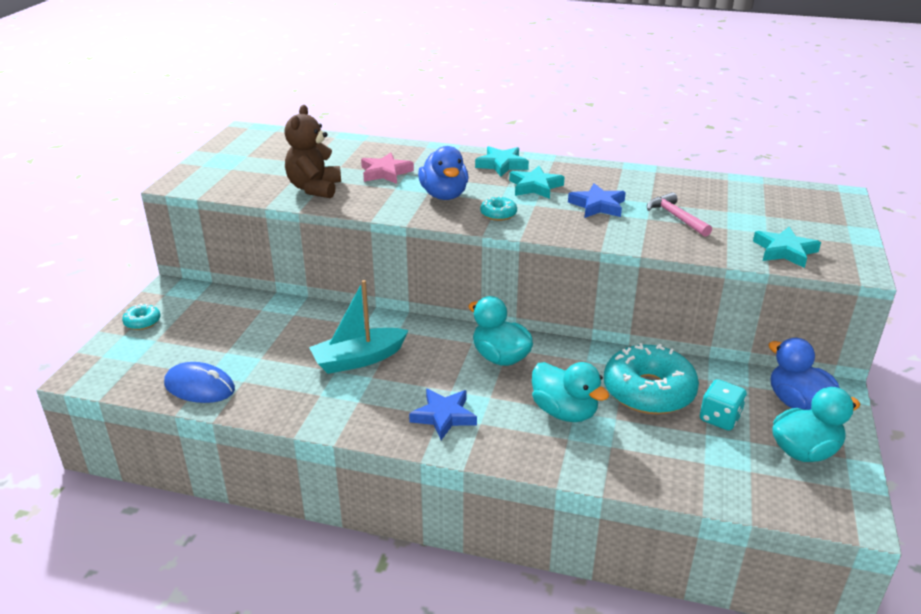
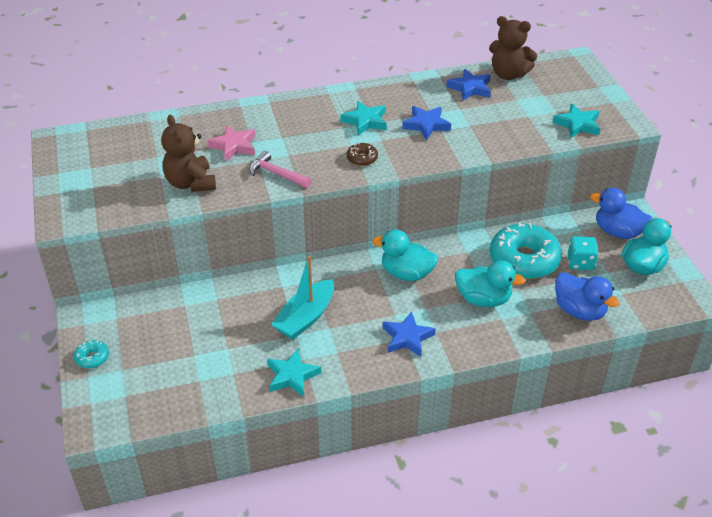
camera: 30 degrees left, 10 degrees up
(199, 387) = (203, 393): blue mouse -> none
(444, 195) = (304, 154): blue duck -> blue duck (579, 311)
(498, 214) = (362, 158): turquoise donut -> brown donut
(502, 165) = (320, 106): turquoise star -> turquoise star (292, 376)
(676, 217) = (488, 117): pink hammer -> pink hammer (277, 174)
(680, 189) = (470, 88): none -> blue star
(738, 188) = (508, 74): none -> brown teddy bear

